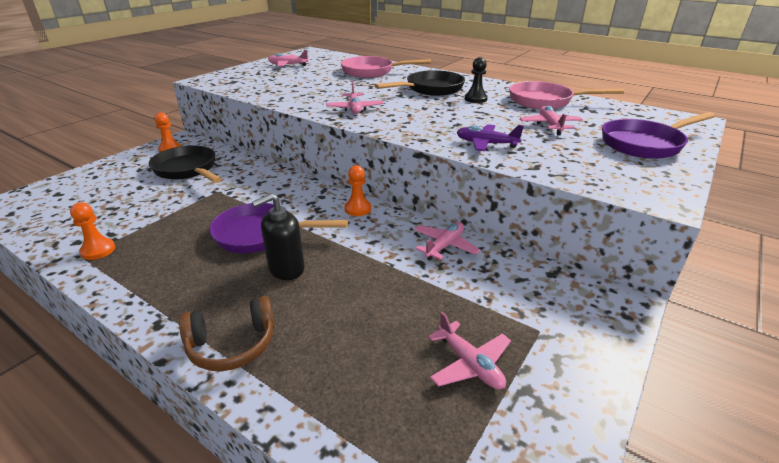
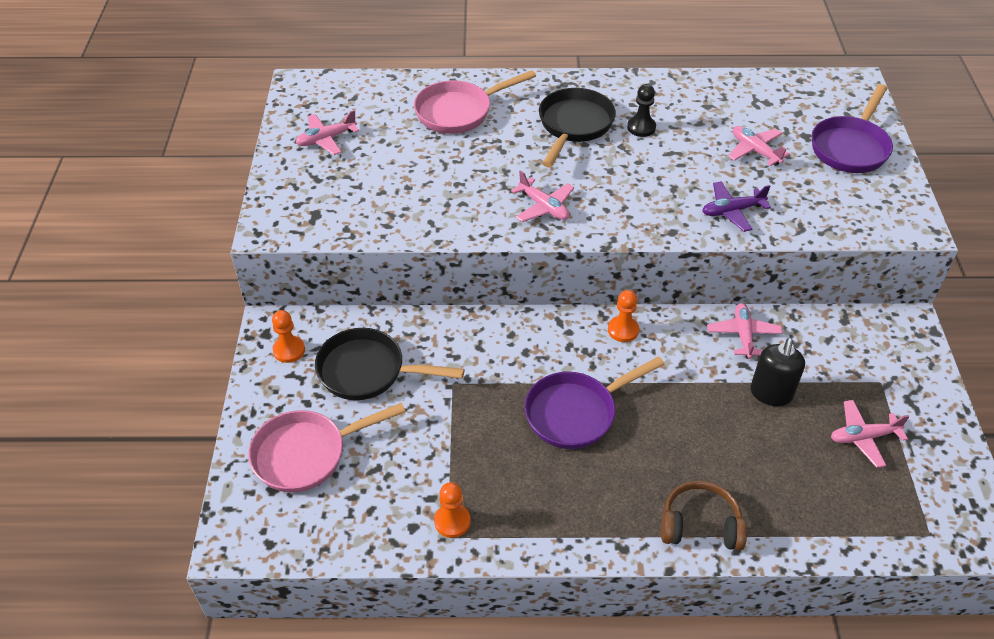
camera: 35 degrees left, 15 degrees up
(232, 344) = (700, 525): brown headphones -> brown headphones turned 120 degrees counterclockwise
(286, 269) = (649, 436): black soap dispenser -> black soap dispenser (771, 393)
(469, 364) = (863, 437): pink plane -> pink plane turned 150 degrees clockwise
(545, 101) = (710, 101): pink pan -> pink pan (307, 454)

